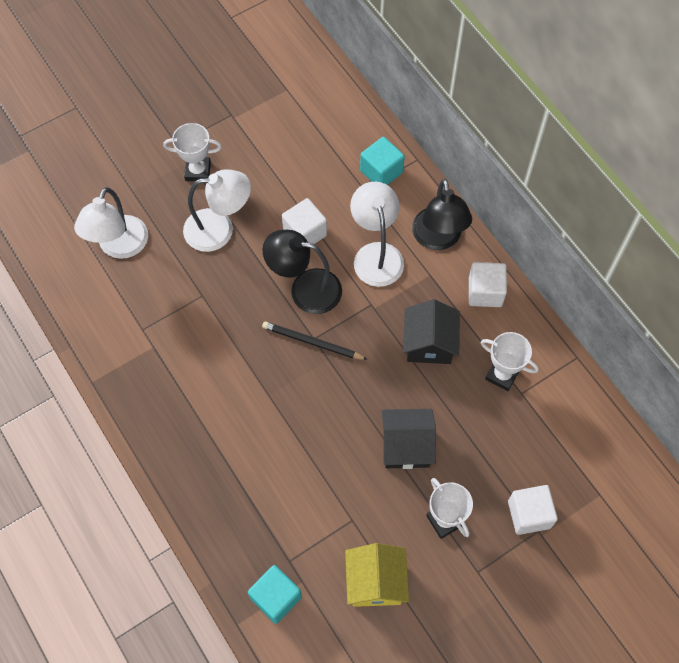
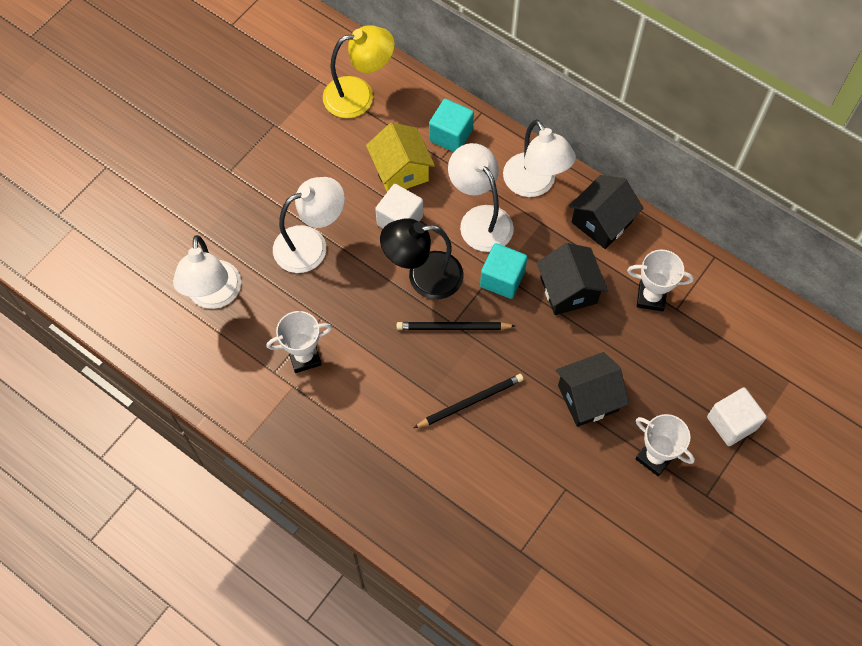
camera: 20 degrees left, 0 degrees up
(198, 171) = (263, 192): white trophy -> white trophy (304, 357)
(276, 598) = (523, 592): turquoise cube -> turquoise cube (502, 279)
(300, 413) = (470, 402): none -> black pencil
(315, 112) = (359, 95): none -> yellow lamp
(375, 582) = (613, 541): yellow house -> yellow house (401, 171)
(438, 239) = (534, 184): black lamp -> white lamp
(485, 292) = (601, 222): white cube -> black house

